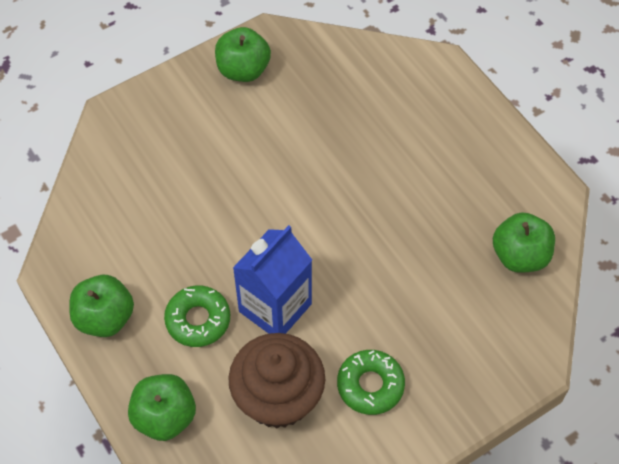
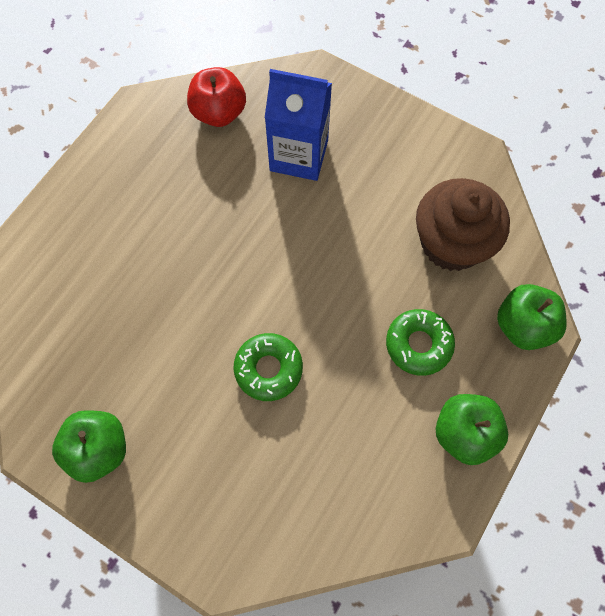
camera: 115 degrees left, 10 degrees up
(275, 308) = (370, 283): blue carton -> blue carton (299, 155)
(370, 385) = (400, 178): green donut -> green donut (268, 369)
(519, 256) = (219, 113): green apple -> red apple

